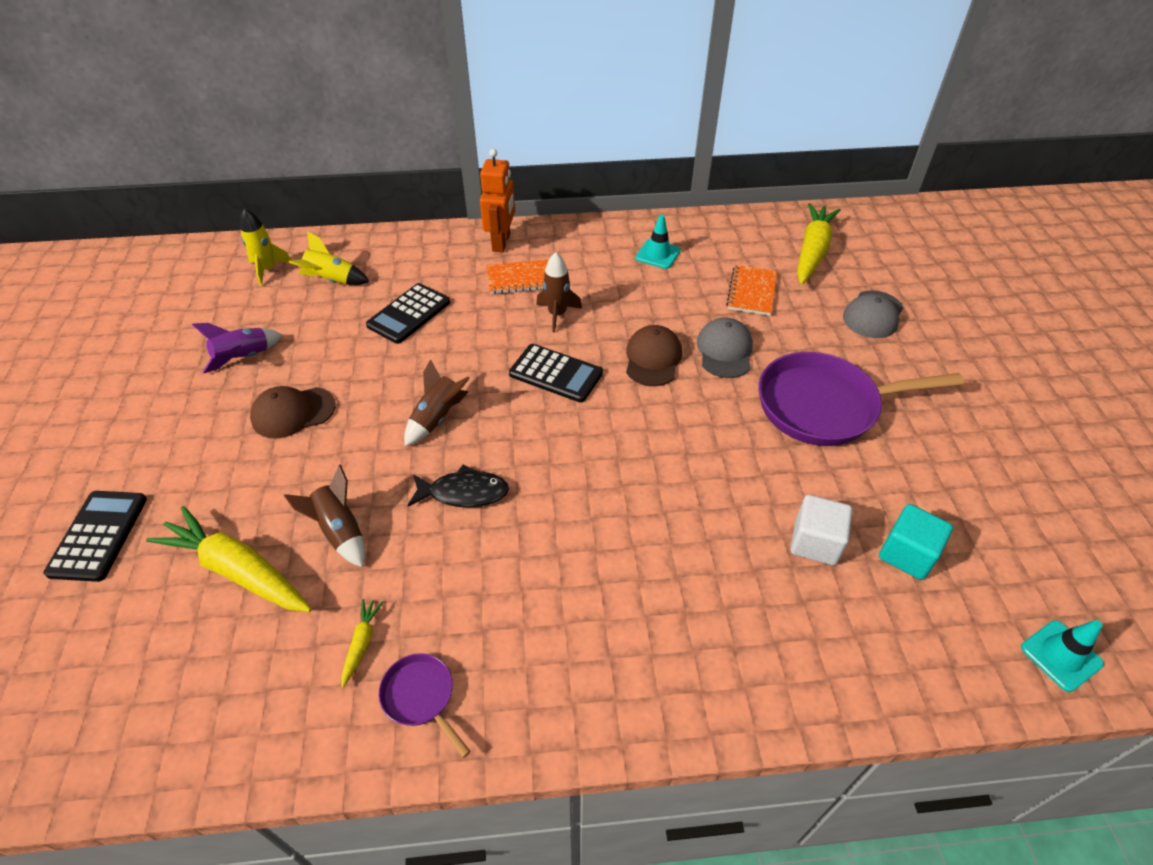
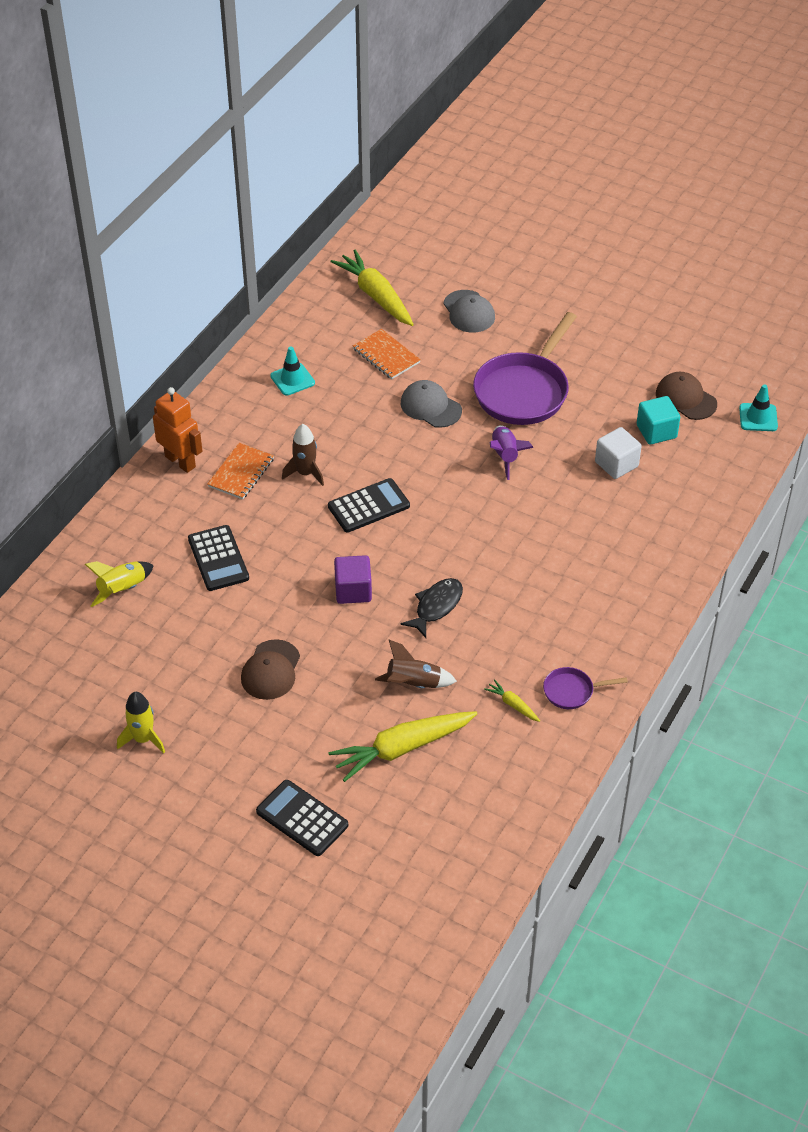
camera: 55 degrees left, 0 degrees up
(244, 358) = (174, 680): purple rocket -> purple rocket (505, 456)
(268, 270) = (62, 627): yellow rocket -> yellow rocket (143, 739)
(437, 418) = (353, 590): brown rocket -> purple cube
(653, 358) = (402, 447): brown cap -> brown cap (685, 399)

